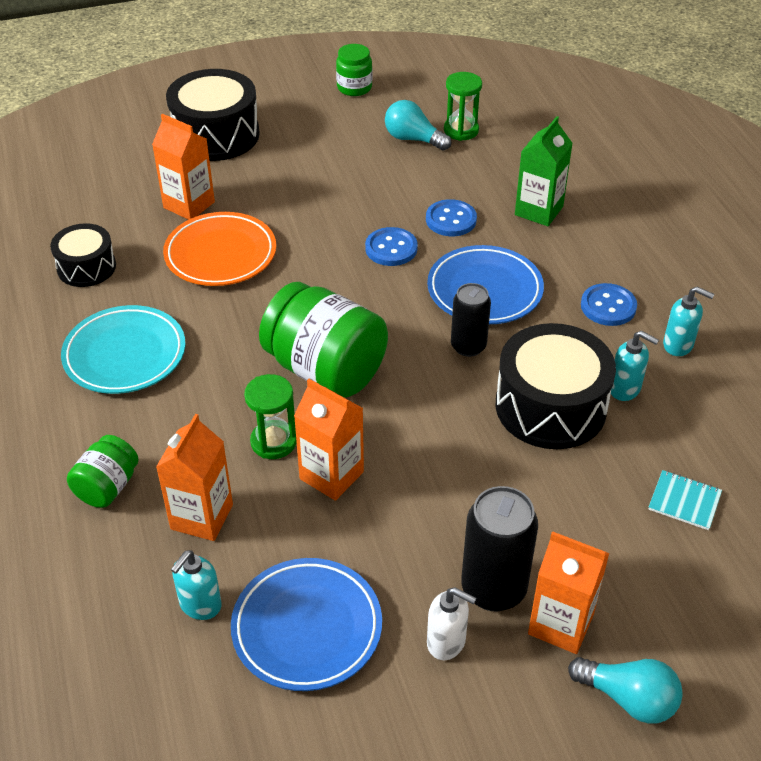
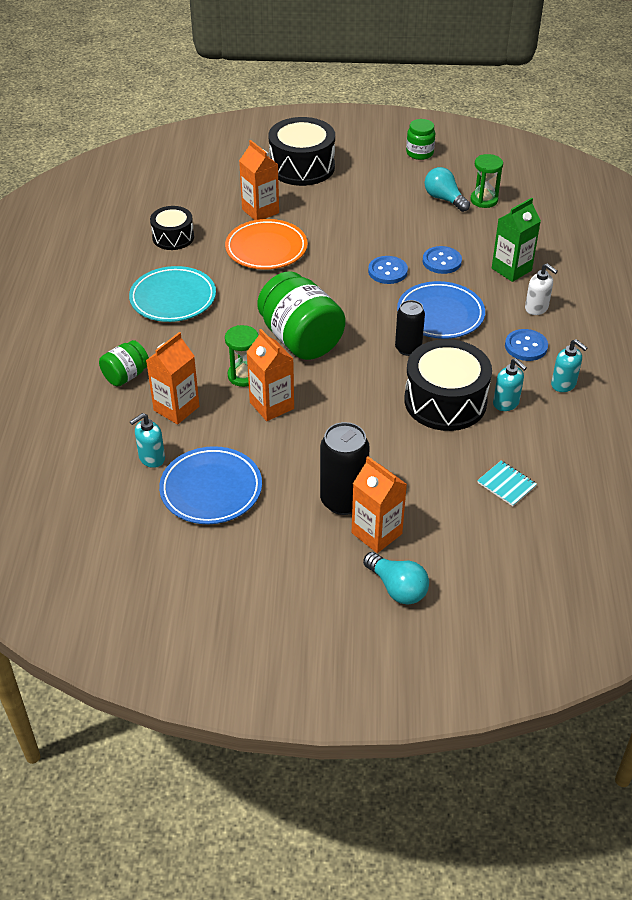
camera: 20 degrees right, 0 degrees up
(446, 642) = (295, 522): white soap dispenser -> white soap dispenser (536, 308)

